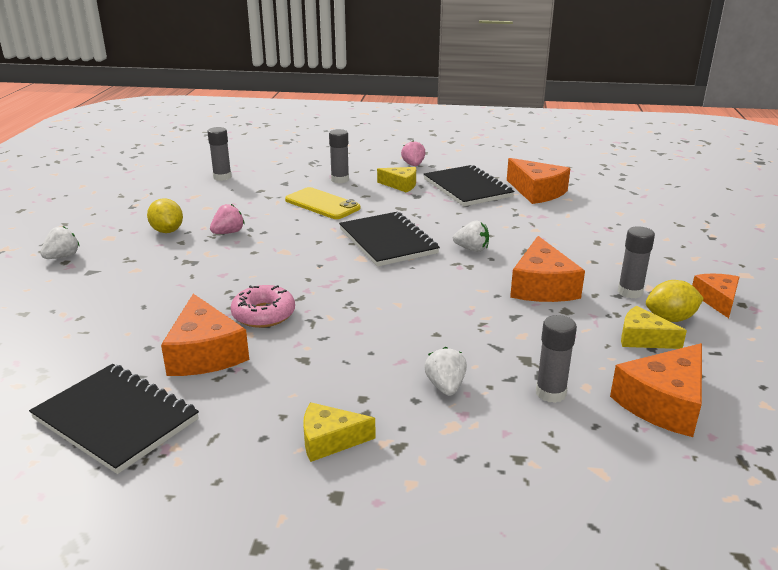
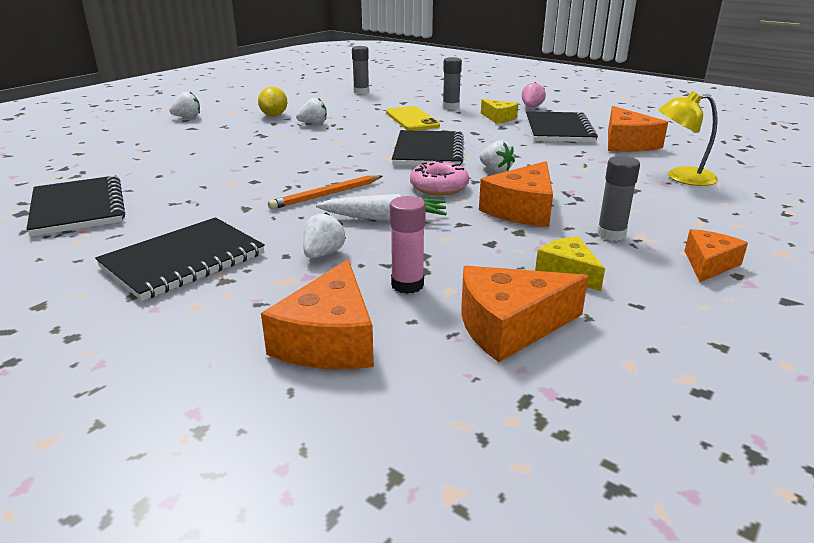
camera: 30 degrees right, 0 degrees up
(205, 353) = (187, 187): orange cheese -> orange cheese (329, 340)
(228, 233) = (313, 124): pink strawberry -> white strawberry
(263, 314) = (261, 175): pink donut -> pink donut (439, 187)
(330, 440) = (183, 261): yellow cheese -> black notebook
(361, 319) = (326, 195): none -> orange pencil
(447, 331) = (384, 219): none -> white carrot
(550, 393) = (407, 285): grey glue stick -> pink glue stick
(613, 219) = (681, 177): none -> yellow lamp
(670, 318) = (625, 265): yellow lemon -> none

